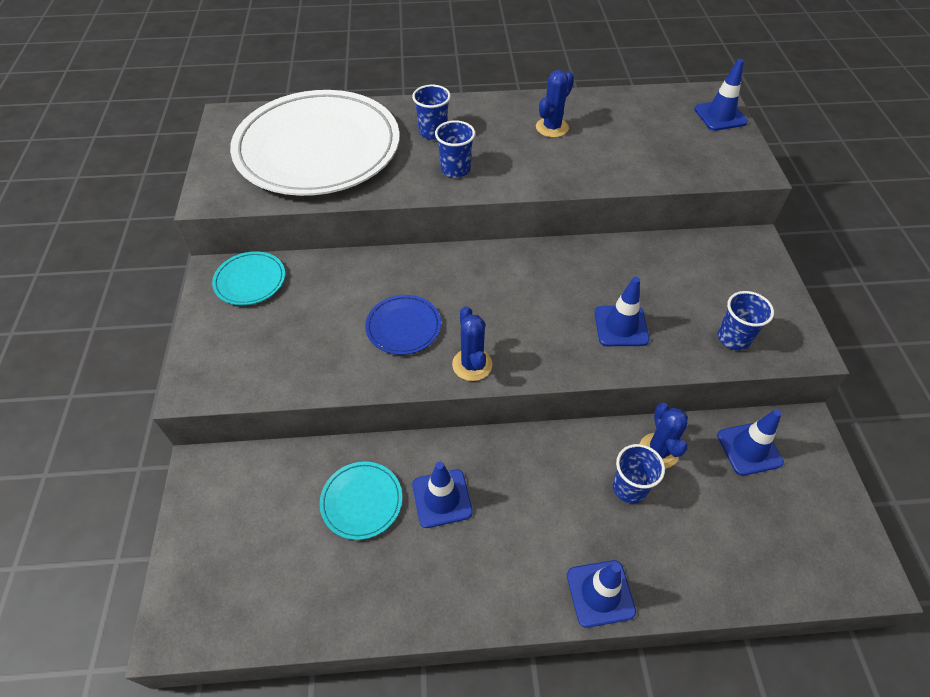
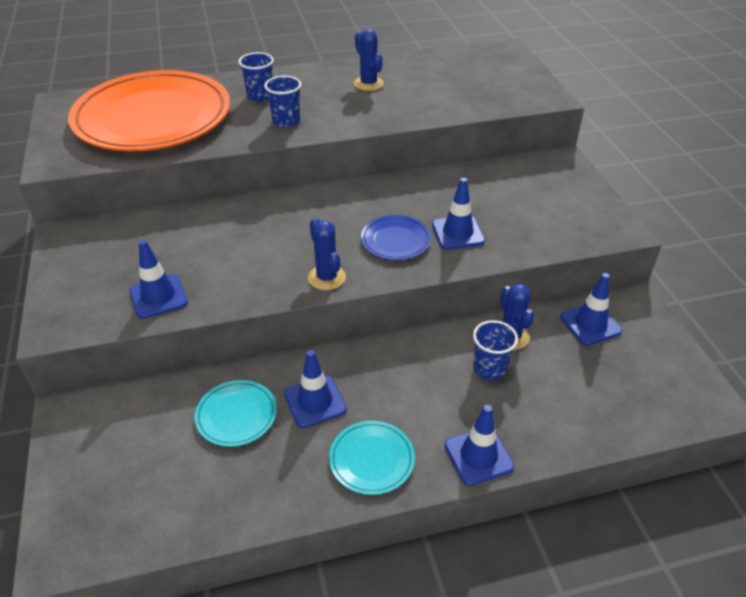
camera: 10 degrees left, 10 degrees down
(250, 280) = (99, 237): turquoise plate -> turquoise plate (372, 459)
(318, 148) = (153, 117): white plate -> orange plate
(403, 327) = (256, 256): blue plate -> blue plate (395, 240)
(552, 127) = (368, 84): blue cactus -> blue cactus turned 60 degrees counterclockwise
(720, 116) = (513, 63): blue traffic cone -> blue traffic cone (158, 296)
(733, 338) = (558, 230): blue cup -> none

